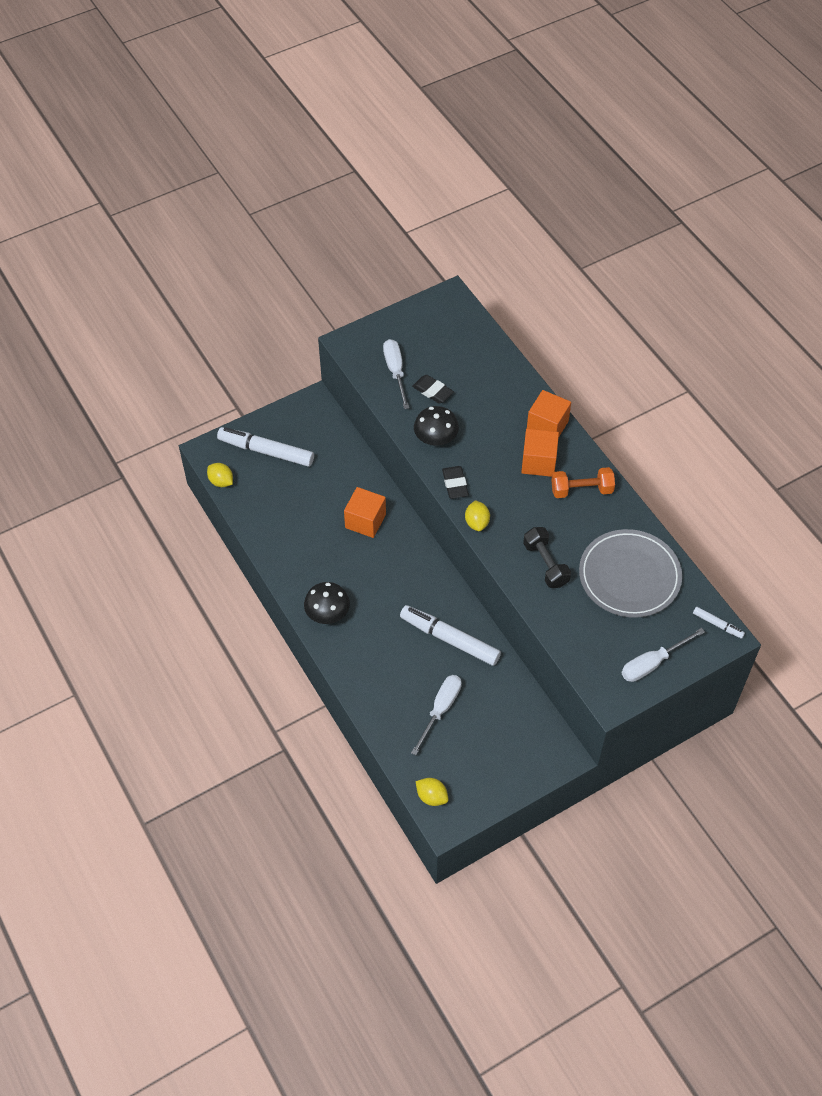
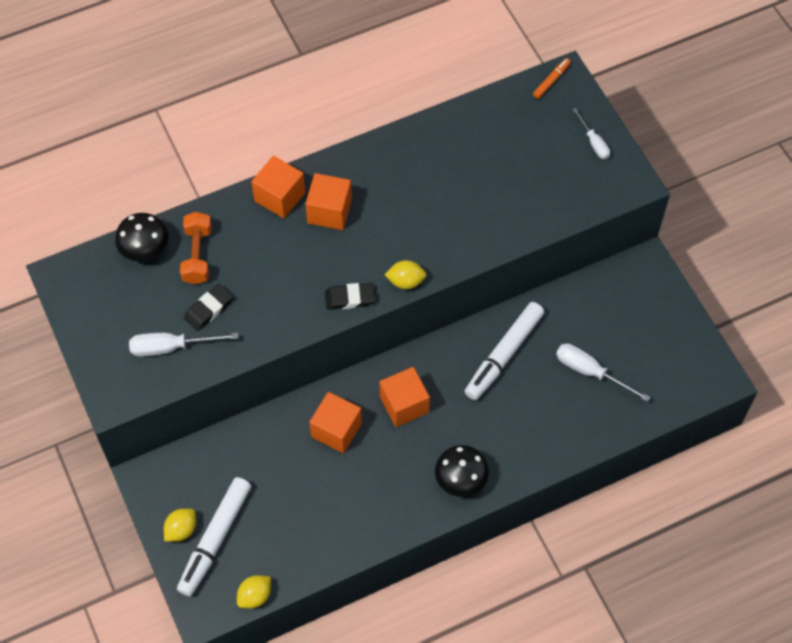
camera: 85 degrees left, 5 degrees up
(393, 567) = (404, 404): none -> orange cube
(431, 797) = (692, 390): yellow lemon -> yellow lemon (181, 530)
(436, 438) = (280, 312): black mushroom -> black mushroom (145, 249)
(545, 564) = (467, 221): black dumbbell -> none
(581, 490) = (373, 175): orange dumbbell -> orange dumbbell (197, 255)
(629, 576) = (488, 147): grey plate -> none
(652, 663) = (593, 142): white screwdriver -> white screwdriver, size x0.65
(717, 624) = (551, 81): white marker -> orange marker

